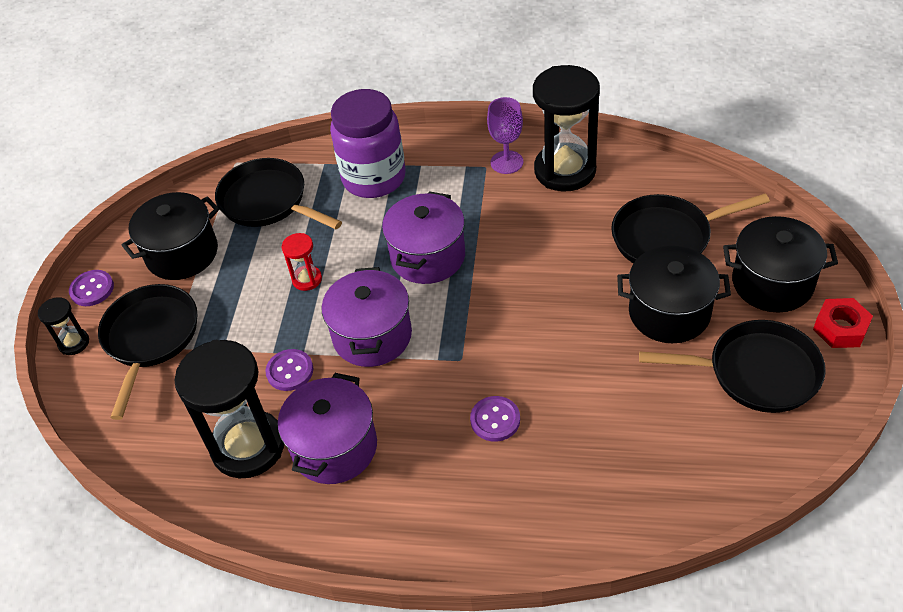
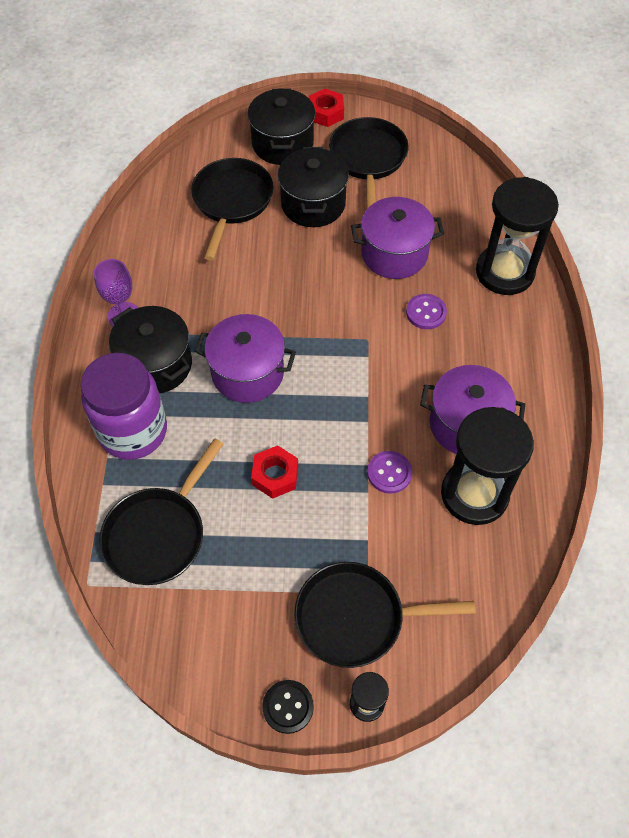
camera: 100 degrees left, 10 degrees up
(92, 289) = (288, 707): purple button -> black button
(182, 253) = (235, 613): black pot -> black pot (156, 364)
(307, 279) = (275, 475): red hourglass -> red nut
(372, 336) = (344, 409): purple pot -> purple pot (394, 254)
(565, 170) = (141, 270): black hourglass -> black hourglass (504, 272)
(667, 237) = (231, 202): black pan -> black pan turned 150 degrees counterclockwise

